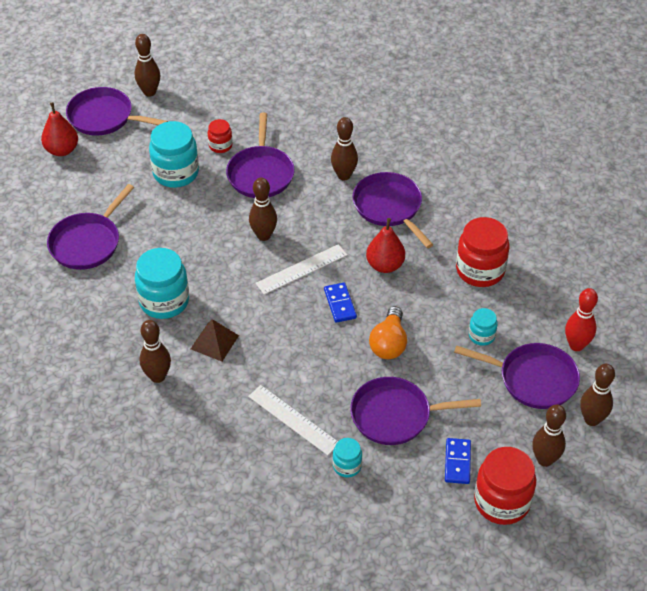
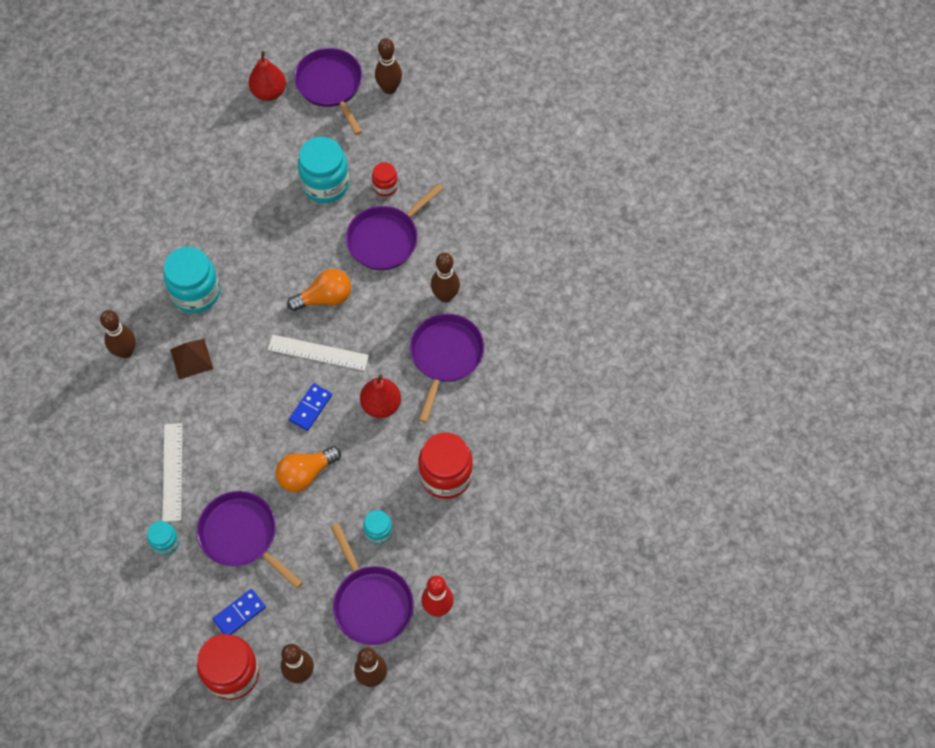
camera: 45 degrees right, 15 degrees up
(87, 243) = (199, 194): purple pan -> none
(263, 235) = (325, 298): brown bowling pin -> orange light bulb

